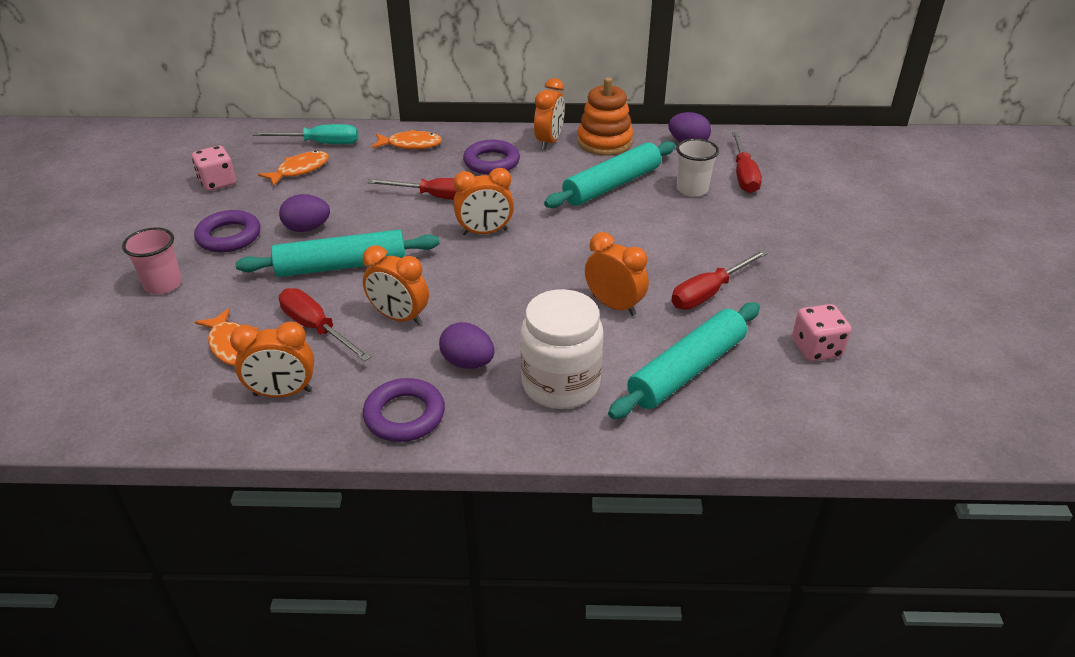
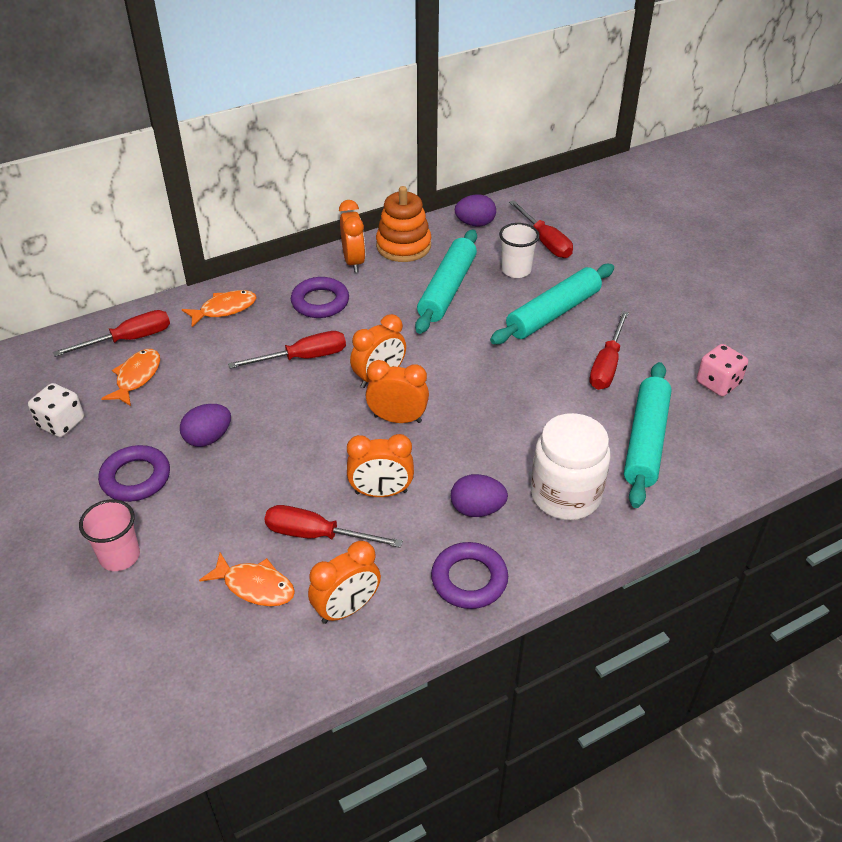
camera: 30 degrees left, 5 degrees up
(218, 183) = (61, 423): pink dice -> white dice
(320, 144) = (129, 339): turquoise screwdriver -> red screwdriver
(341, 266) = (280, 464): turquoise rolling pin -> turquoise rolling pin (553, 313)
(614, 305) = (546, 406): orange clock -> orange clock (397, 419)

